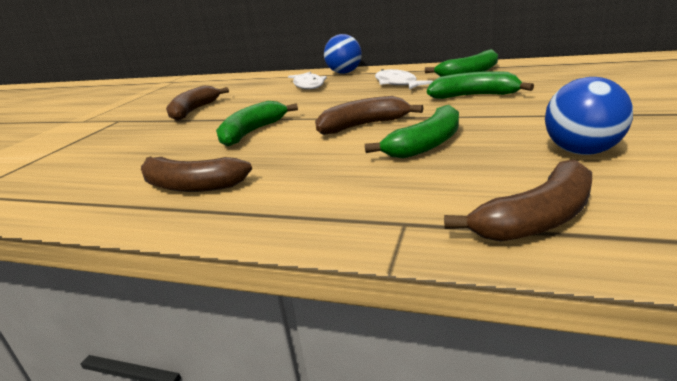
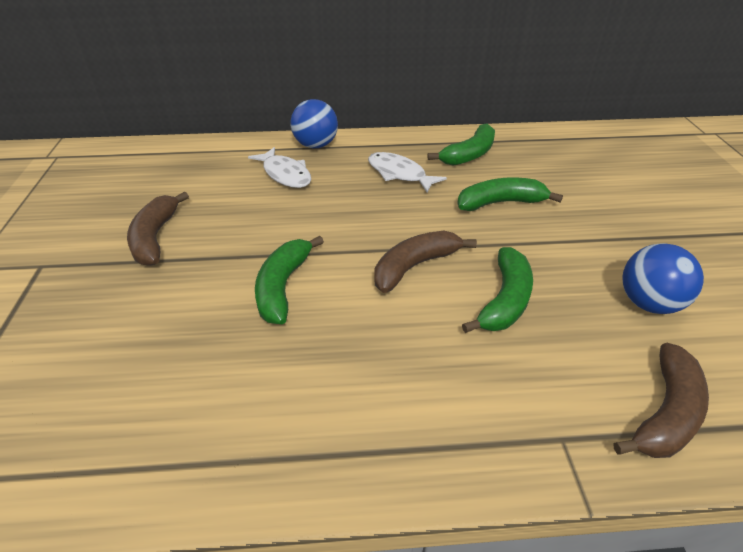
camera: 25 degrees left, 15 degrees up
(191, 186) = (283, 409): brown banana -> none

